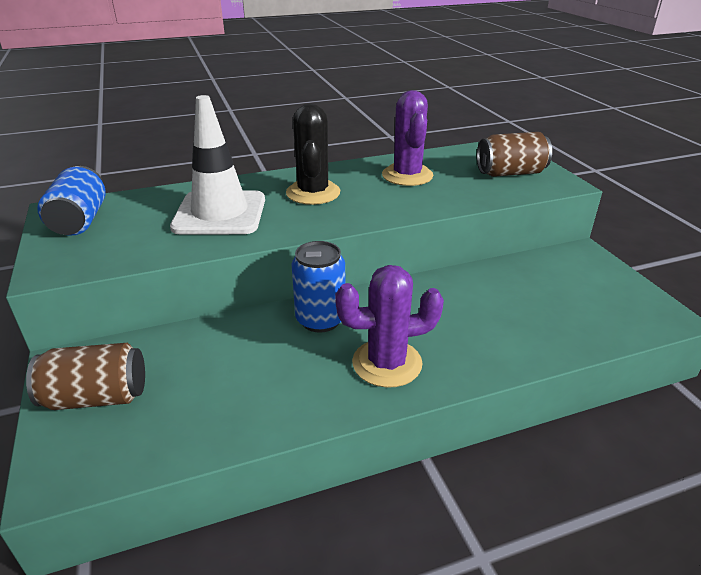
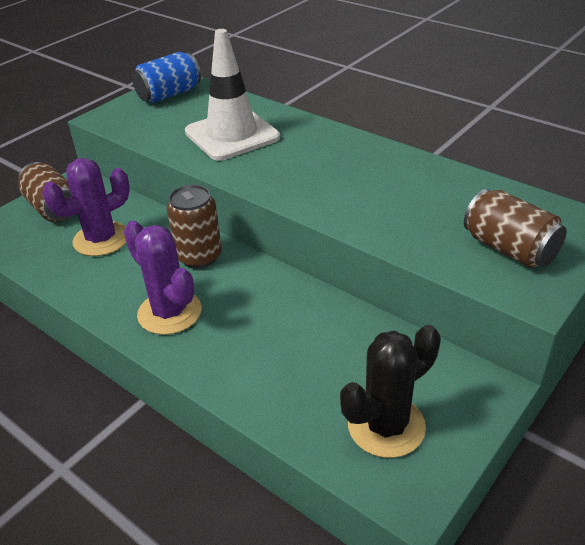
camera: 60 degrees right, 5 degrees up
(313, 193) = (313, 156): black cactus -> black cactus (386, 426)
(320, 320) = (199, 256): blue can -> brown can
(407, 175) = (412, 188): purple cactus -> purple cactus (101, 239)

